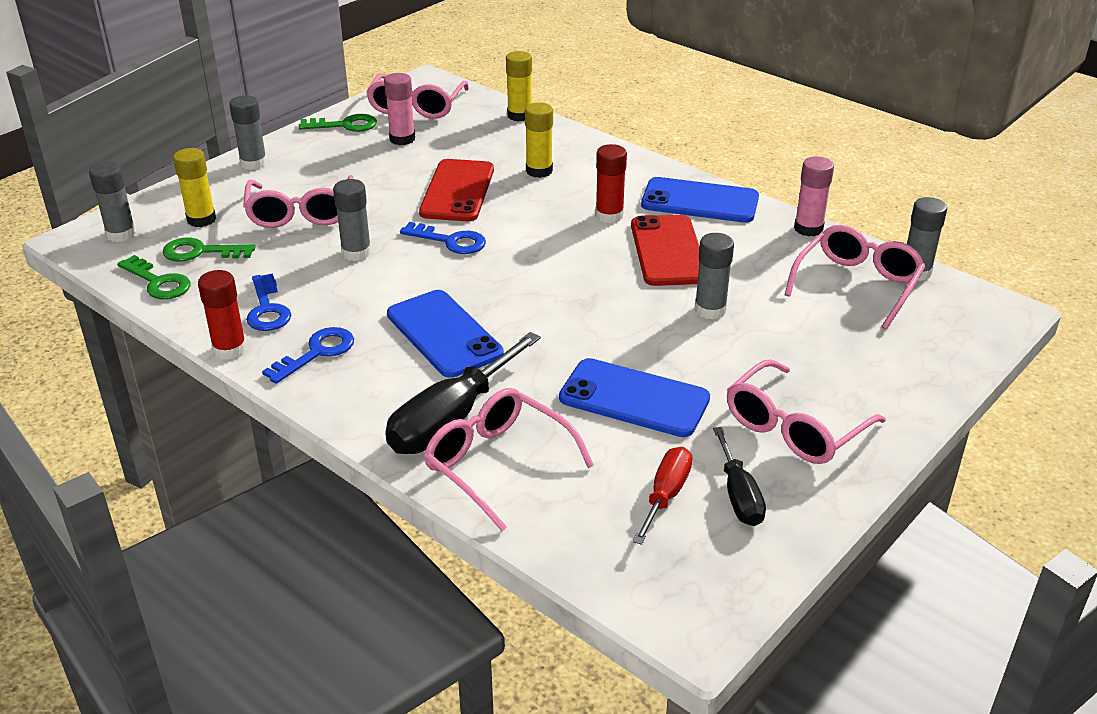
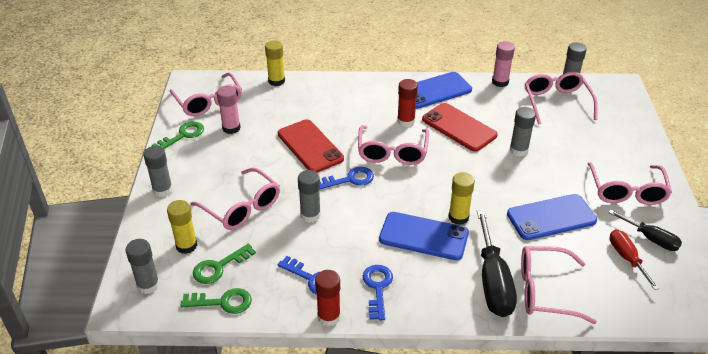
camera: 40 degrees left, 5 degrees up
(539, 171) = (335, 111): yellow glue stick -> yellow glue stick (458, 217)
(541, 239) = (392, 152): none -> pink glasses

